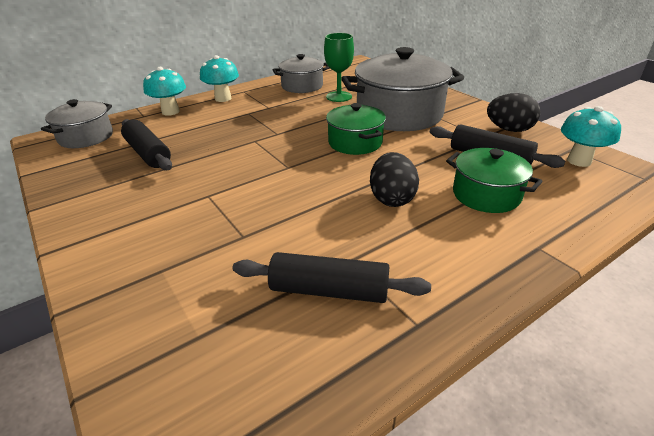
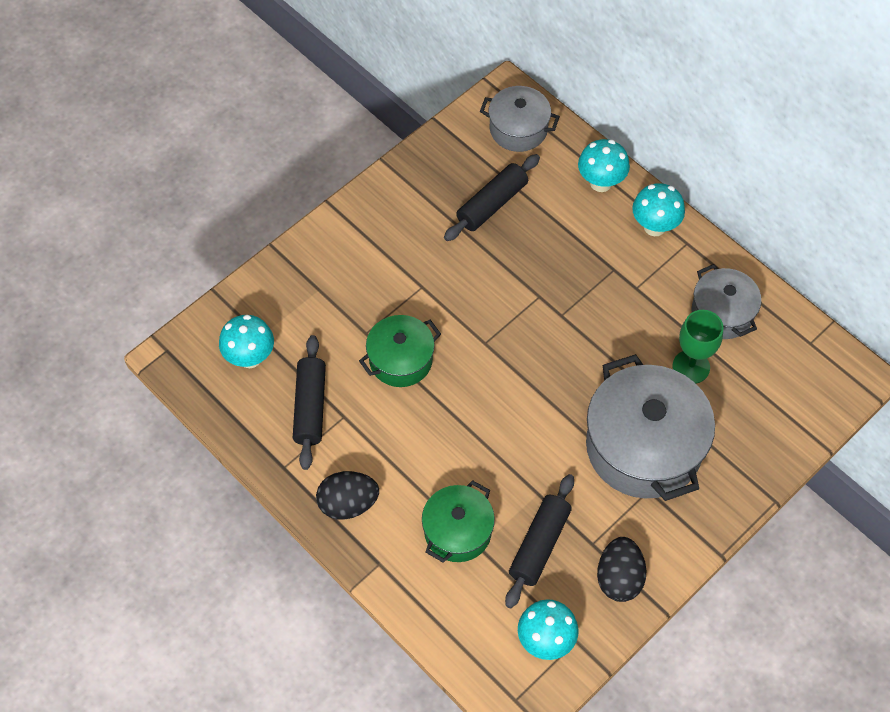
camera: 80 degrees right, 25 degrees up
(229, 352) = (250, 357): none -> turquoise mushroom
(355, 142) = (551, 401): green pot -> green pot (401, 360)
(392, 198) = (439, 445): black egg -> black egg (348, 504)

